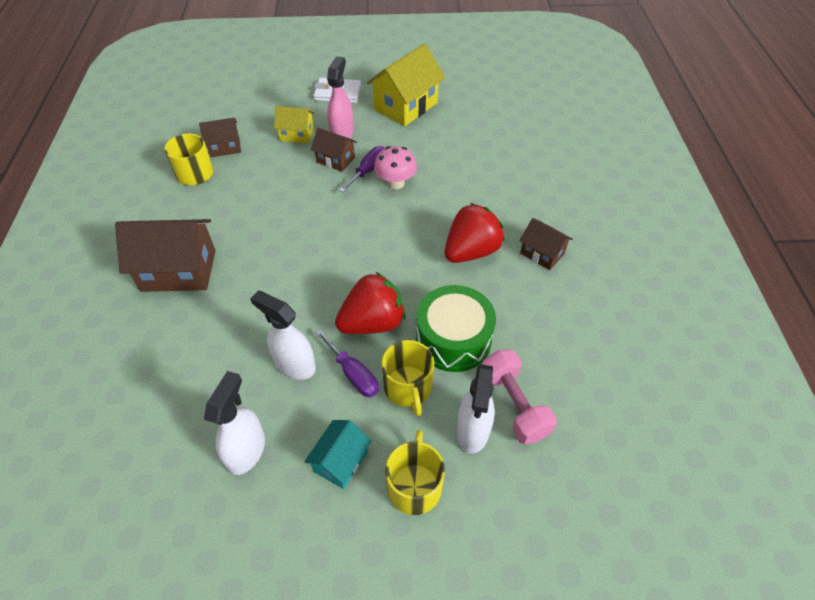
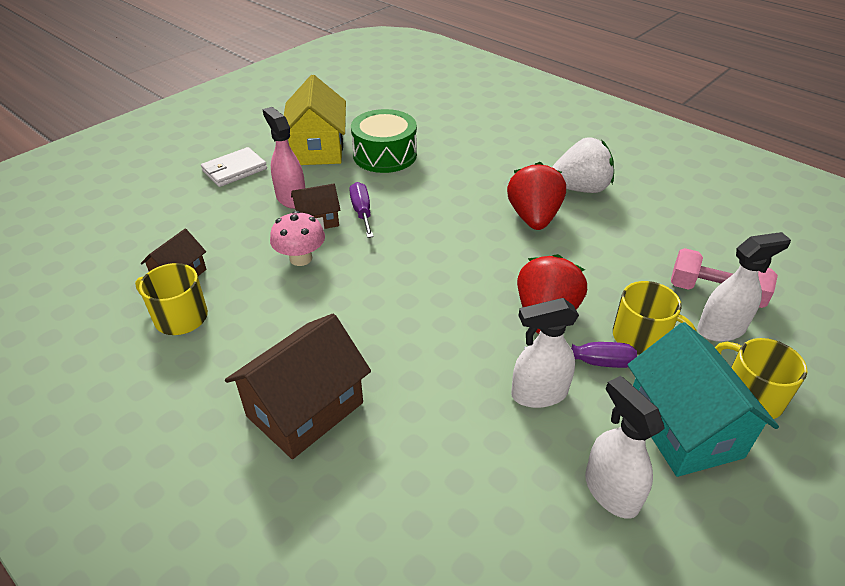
camera: 45 degrees left, 10 degrees down
(296, 134) = (245, 223): yellow house -> none
(340, 461) = (683, 428): turquoise house -> turquoise house, size x1.81
(395, 183) = (400, 207): pink mushroom -> pink mushroom (301, 258)
(453, 339) = (615, 282): green drum -> green drum (385, 155)
(472, 431) = (721, 329): white spray bottle -> white spray bottle turned 75 degrees counterclockwise
(542, 253) = (580, 188): brown house -> white strawberry

